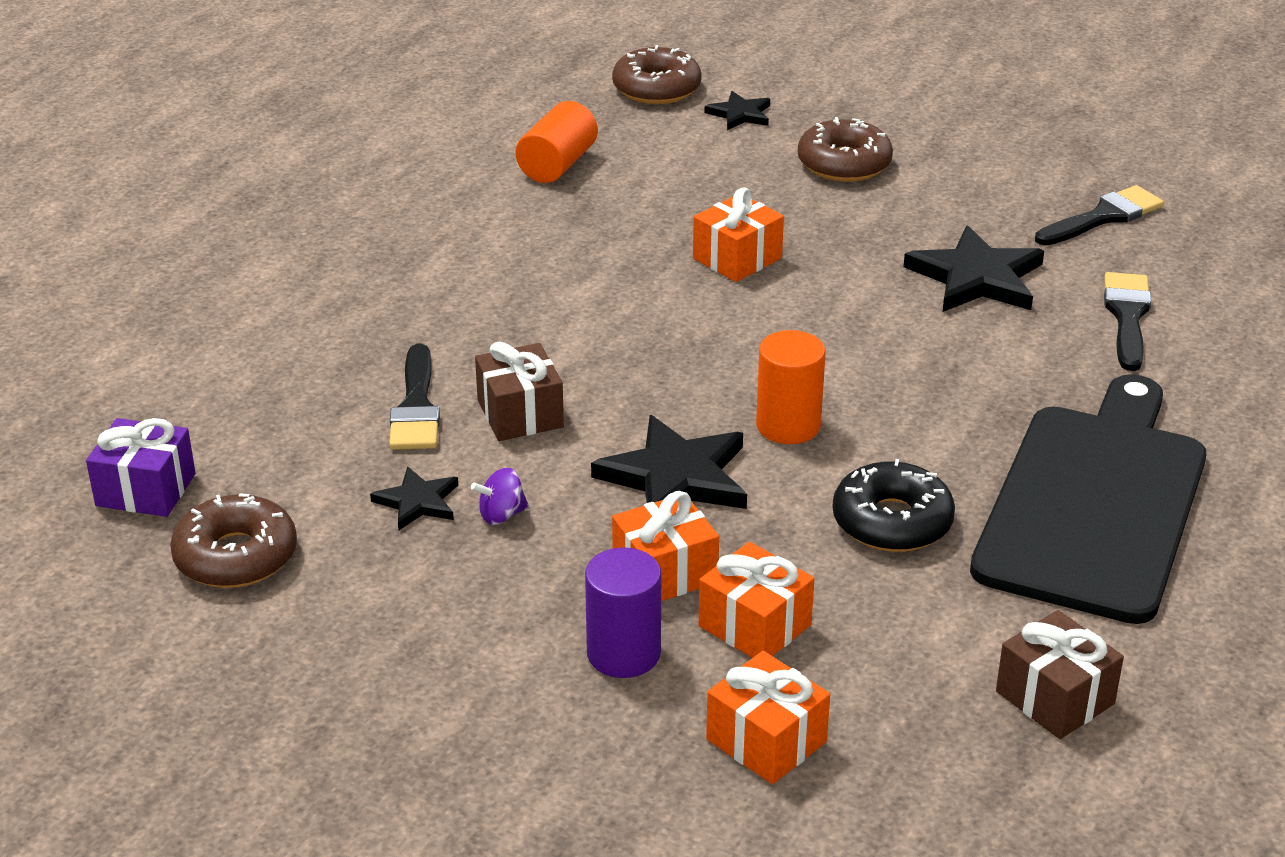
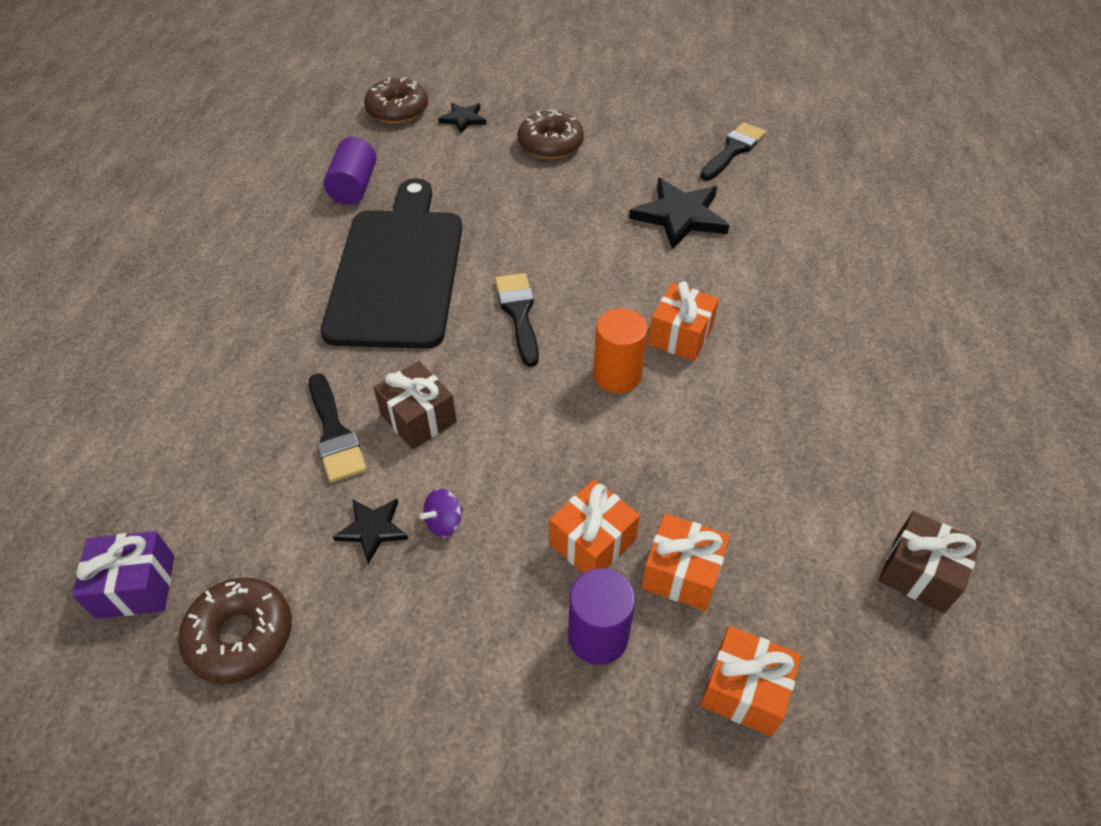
camera: 20 degrees left, 15 degrees up
(557, 165) = (354, 187): orange cylinder -> purple cylinder
(676, 477) = (559, 446): black star -> none
(737, 258) = (515, 237): orange gift -> orange gift (680, 335)
(892, 522) = (729, 442): black donut -> none
(1095, 504) = (852, 386): black cutting board -> black cutting board (398, 270)
(1127, 316) = (788, 224): black brush -> black brush (519, 313)

